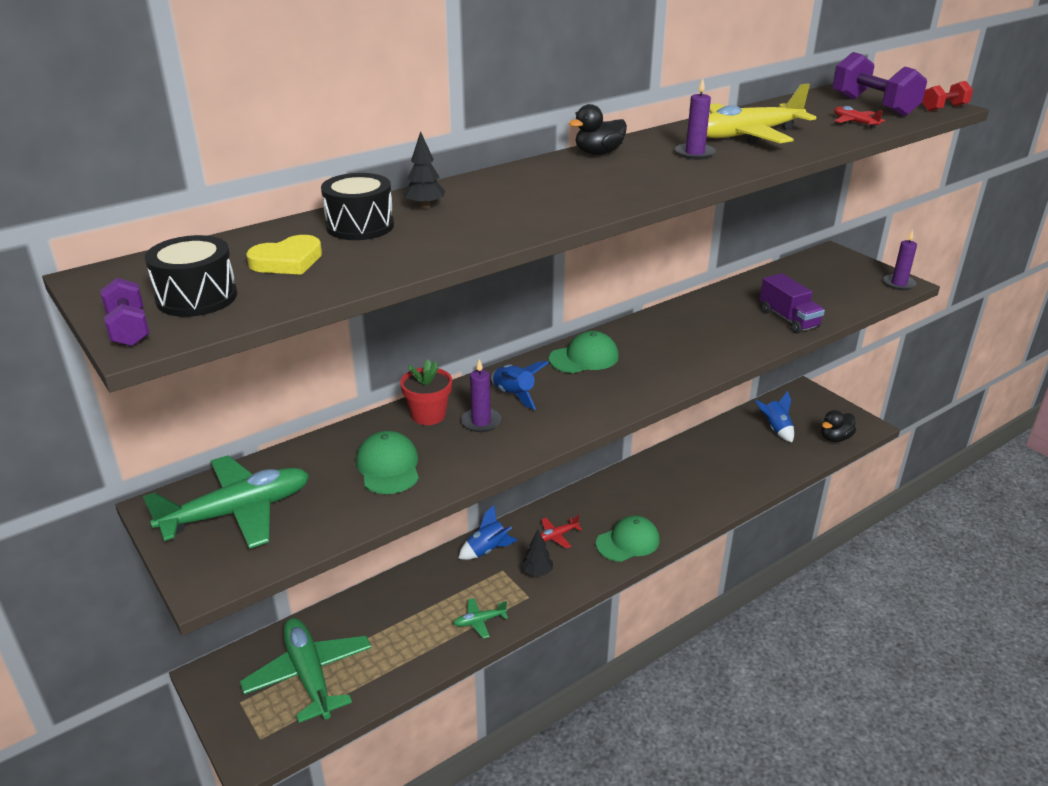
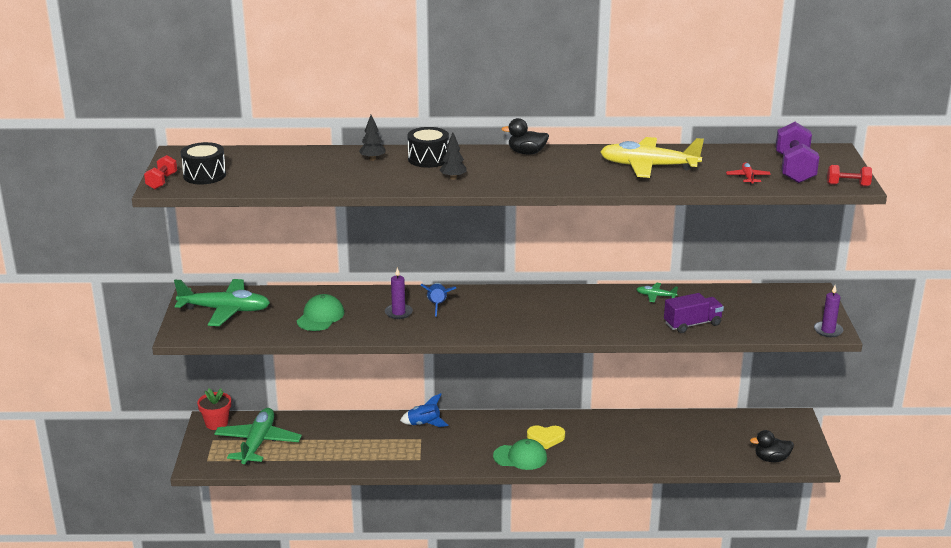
camera: 35 degrees right, 5 degrees down
(129, 329) = (162, 181): purple dumbbell -> red dumbbell
(287, 261) = (265, 169): yellow heart -> yellow heart (546, 438)
(360, 226) = (324, 161): black drum -> black drum (428, 159)
(428, 415) = (374, 299): red flower pot -> red flower pot (216, 423)
(479, 621) = (376, 458): green plane -> green plane (655, 296)
(537, 572) = (440, 449): black tree -> black tree (453, 178)
(556, 536) = (477, 434): red plane -> none
(584, 358) = (510, 299): green cap -> none
(694, 153) = (586, 169): purple candle -> none
(776, 429) = (730, 434): blue rocket -> none
(788, 319) = (692, 324): purple truck -> purple truck turned 120 degrees counterclockwise

